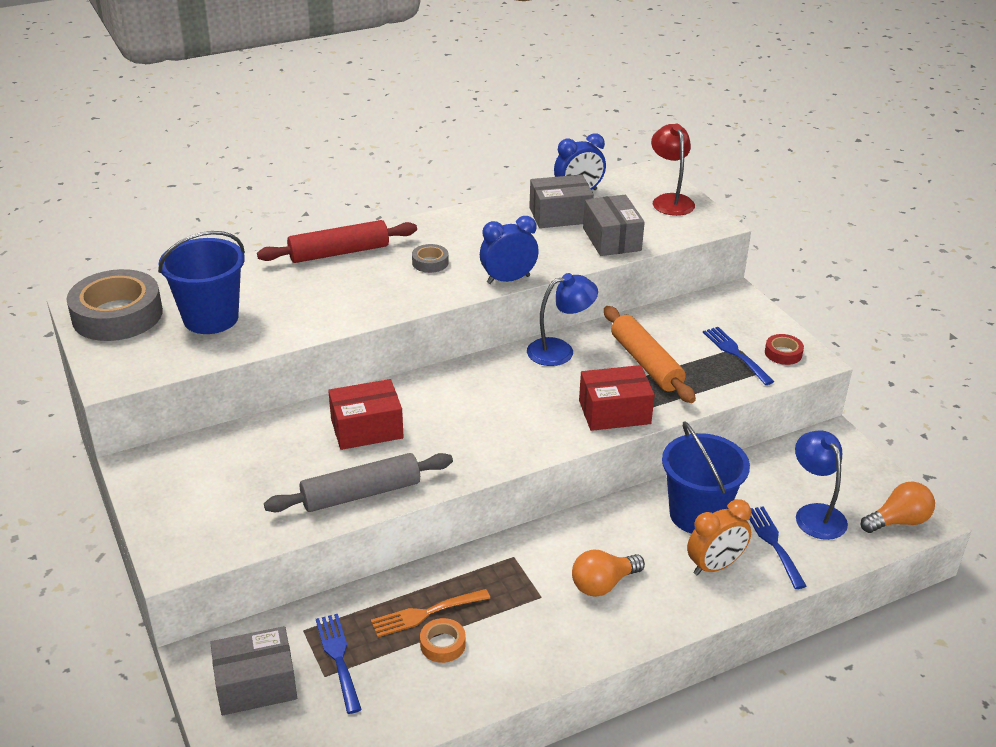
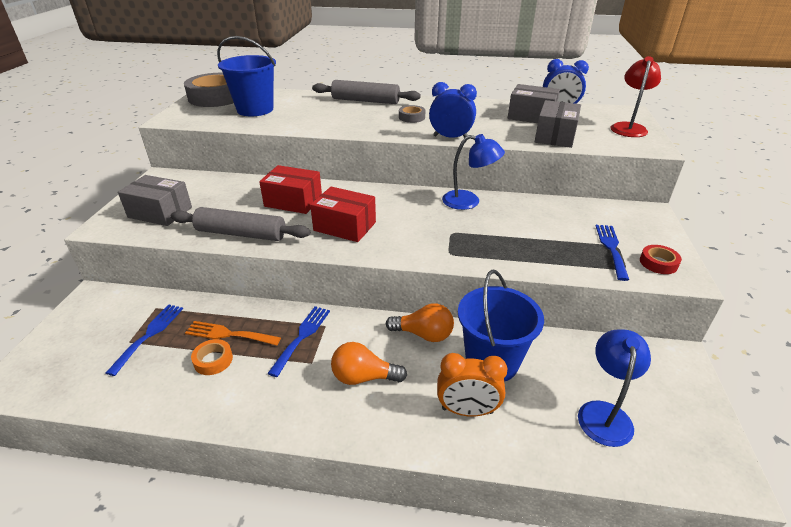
camera: 35 degrees right, 0 degrees up
(256, 684) = (92, 326): grey box -> grey box (160, 212)
(339, 252) = (365, 101): red rolling pin -> grey rolling pin
(614, 412) = (466, 251): red box -> red box (345, 226)
(646, 363) = (526, 230): orange rolling pin -> none
(773, 543) = (539, 418): blue fork -> blue fork (302, 336)
(898, 521) = (694, 465): orange light bulb -> orange light bulb (424, 334)

